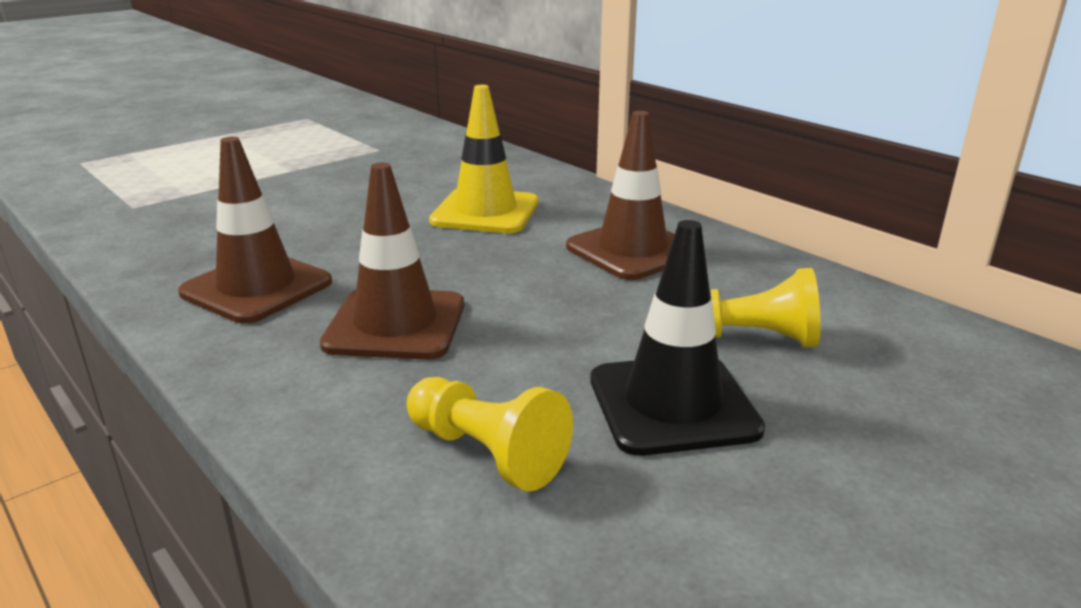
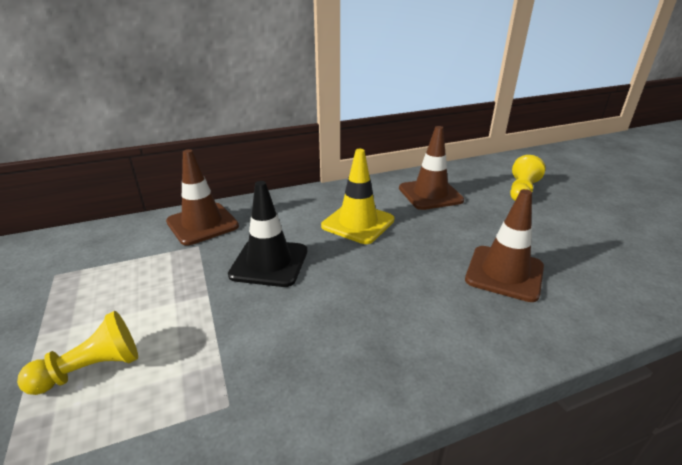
camera: 70 degrees left, 5 degrees up
(257, 288) = (445, 324): brown traffic cone -> brown traffic cone (202, 224)
(487, 453) = (621, 264): yellow pawn -> yellow pawn (92, 369)
(673, 404) = (575, 217): black traffic cone -> black traffic cone (269, 263)

